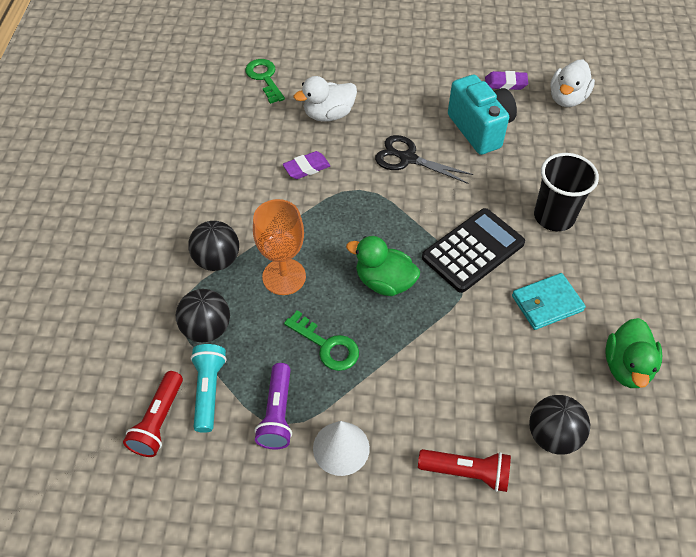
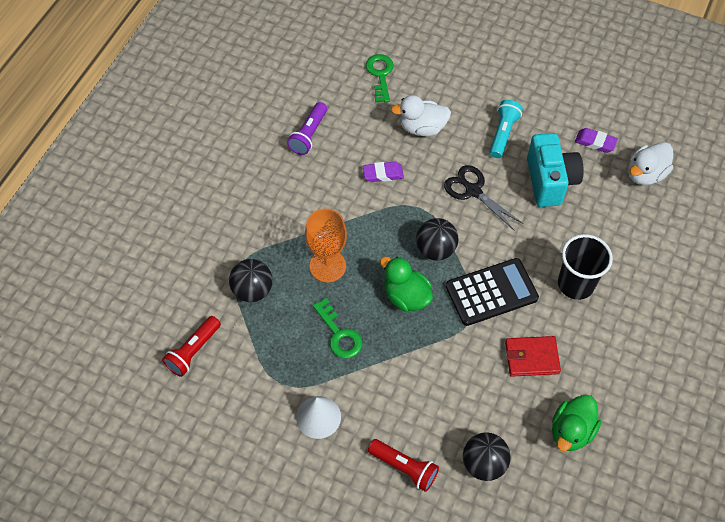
camera: 20 degrees right, 5 degrees up
(208, 390) = (237, 340): turquoise flashlight -> turquoise flashlight (503, 133)
(217, 260) = (280, 235): black ball -> black ball (435, 249)
(277, 414) = (281, 375): purple flashlight -> purple flashlight (309, 135)
(547, 303) = (532, 358): turquoise wallet -> red wallet

